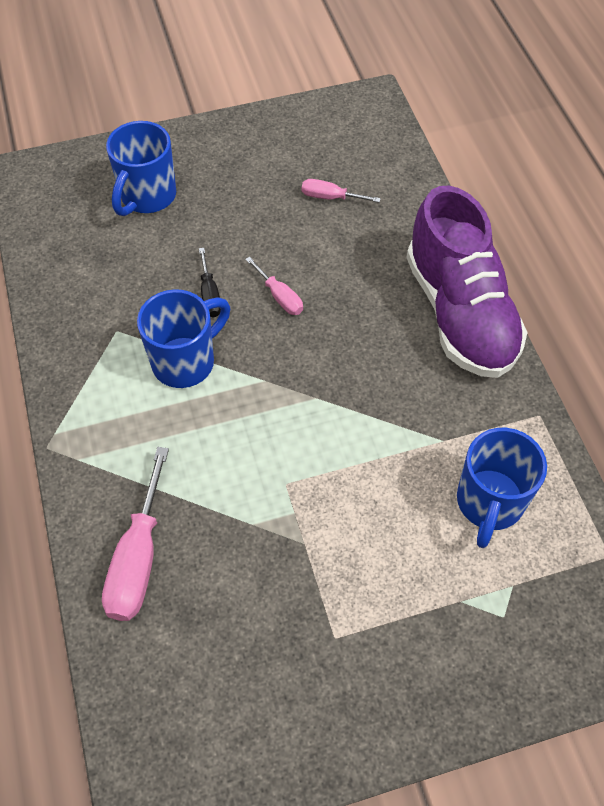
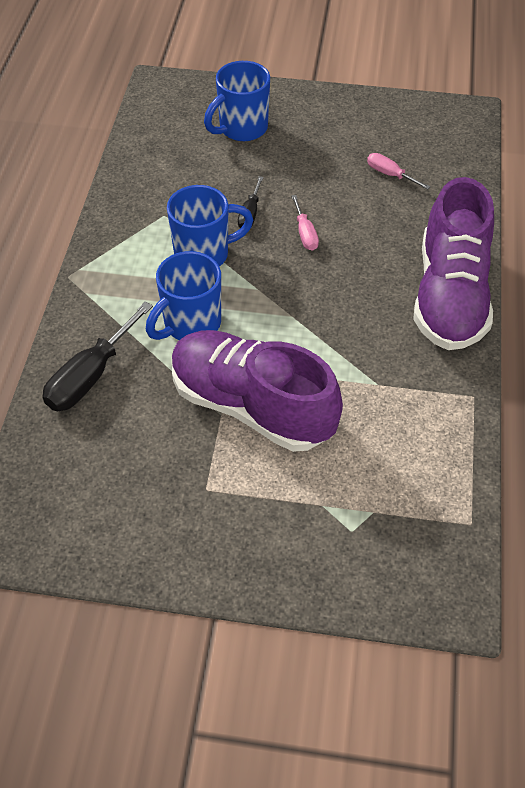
camera: 25 degrees right, 5 degrees down
(138, 558) = (90, 376): pink screwdriver -> black screwdriver
(330, 519) = (251, 406): none -> purple shoe
(489, 503) = (389, 444): blue mug -> blue mug (190, 324)

